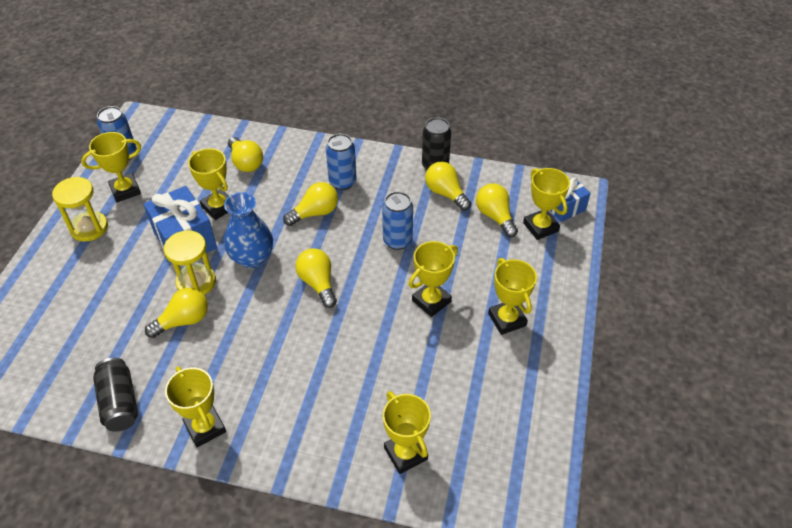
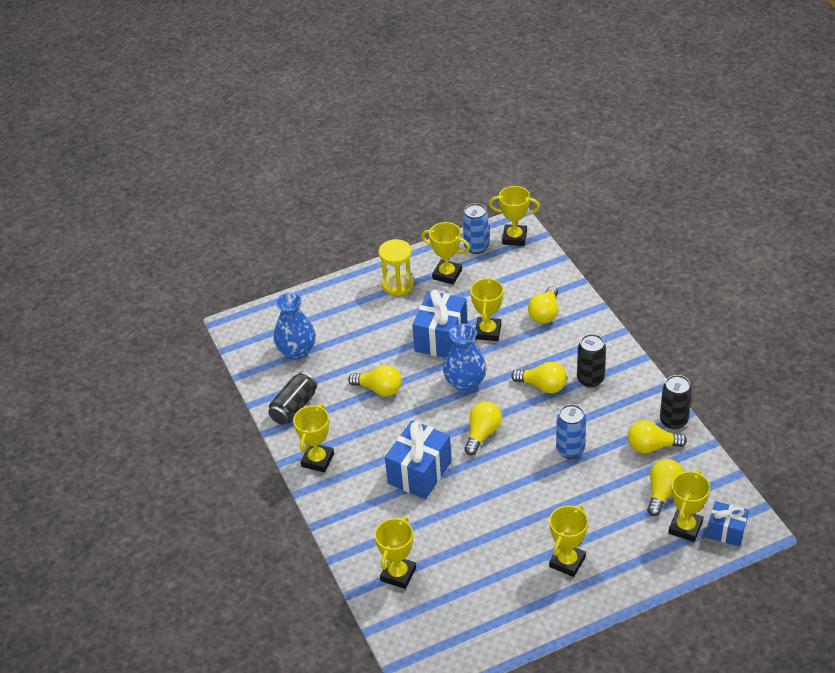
camera: 55 degrees right, 5 degrees down
(58, 353) = (297, 351): none -> blue vase
(196, 282) = (414, 371): yellow hourglass -> none
(309, 356) = (419, 472): none -> blue gift
(342, 182) = (590, 379): blue can -> black can
(431, 301) = (536, 507): yellow trophy -> yellow trophy (514, 238)
(445, 193) = (651, 446): yellow light bulb -> yellow light bulb turned 105 degrees counterclockwise

